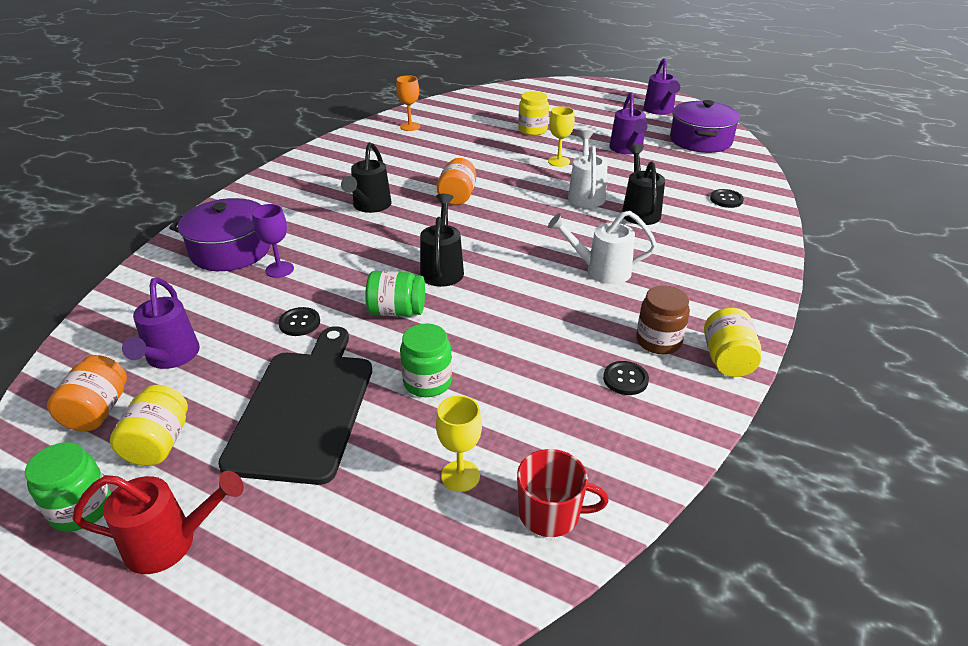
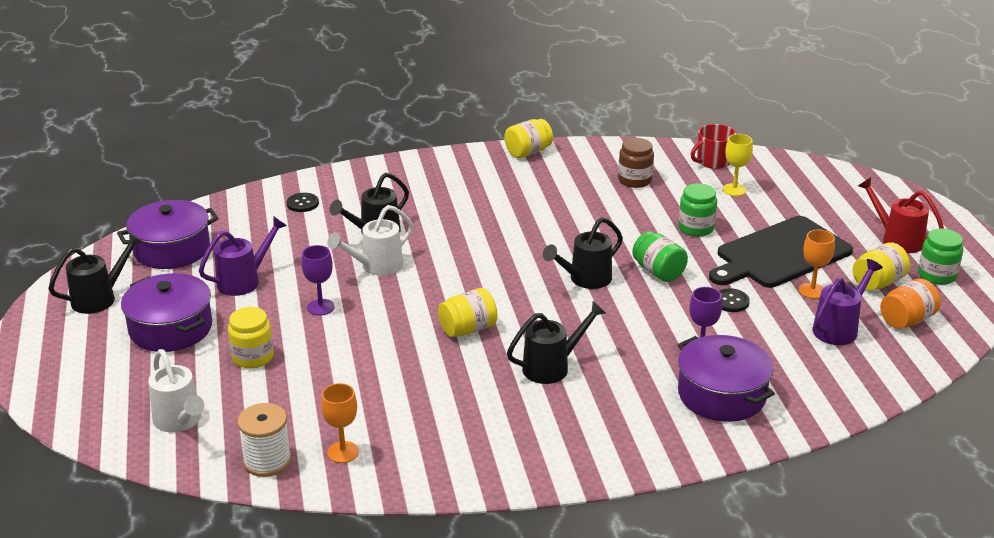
camera: 130 degrees left, 5 degrees down
(229, 383) = (812, 291): none -> orange goblet
(436, 110) = (267, 461): none -> white spool
(457, 196) = (468, 329): orange jar -> yellow jar
(551, 513) = (713, 161): red mug -> red mug turned 90 degrees counterclockwise
(559, 161) = (320, 307): yellow goblet -> purple goblet
(597, 119) = (171, 328): none -> purple pot
(601, 270) = (491, 218): white watering can -> white watering can (180, 421)
(625, 379) = (593, 174): black button -> none
(658, 341) = (542, 175): brown jar -> brown jar (634, 180)
(659, 111) = (100, 298): purple watering can -> black watering can

